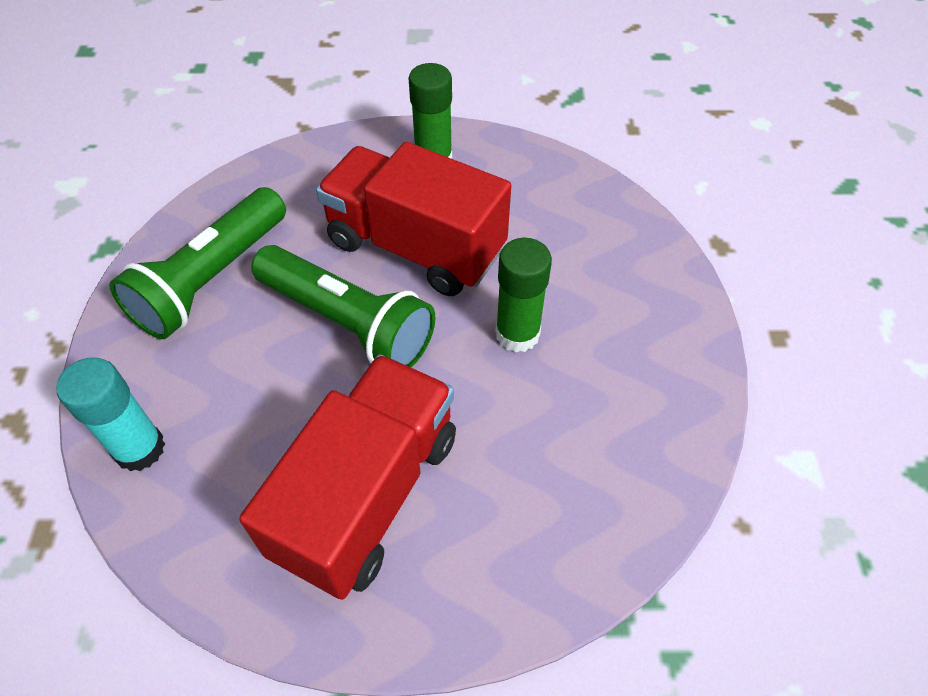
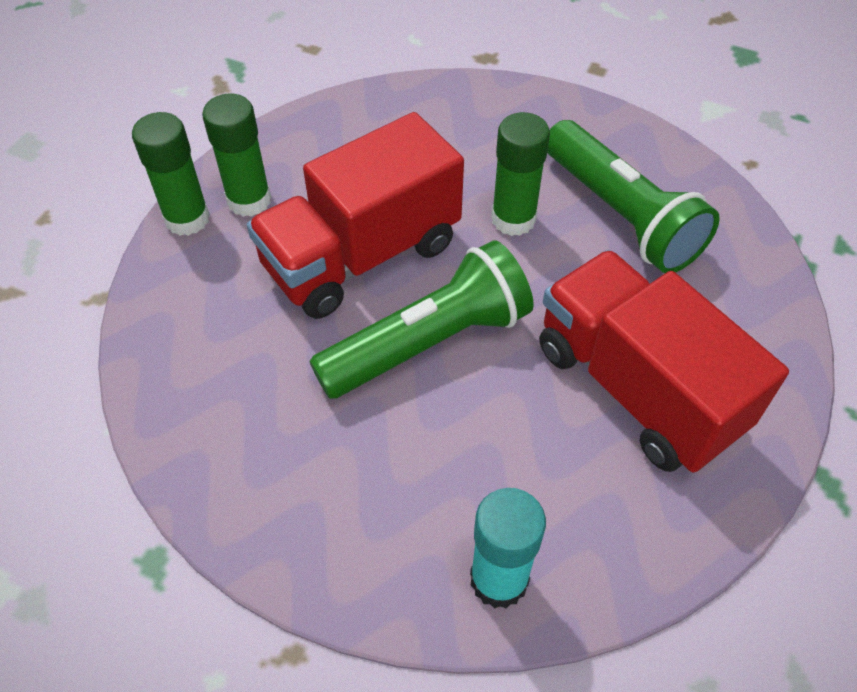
camera: 65 degrees left, 0 degrees up
(211, 279) = (291, 452): green flashlight -> green flashlight (621, 215)
(395, 136) = (187, 219): none -> green glue stick

